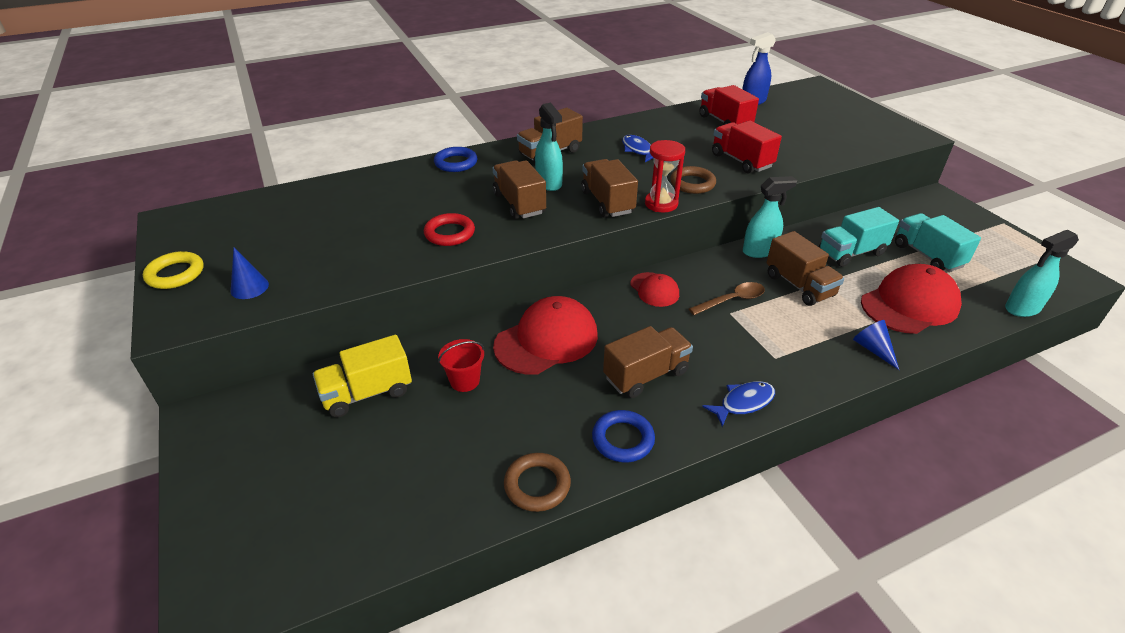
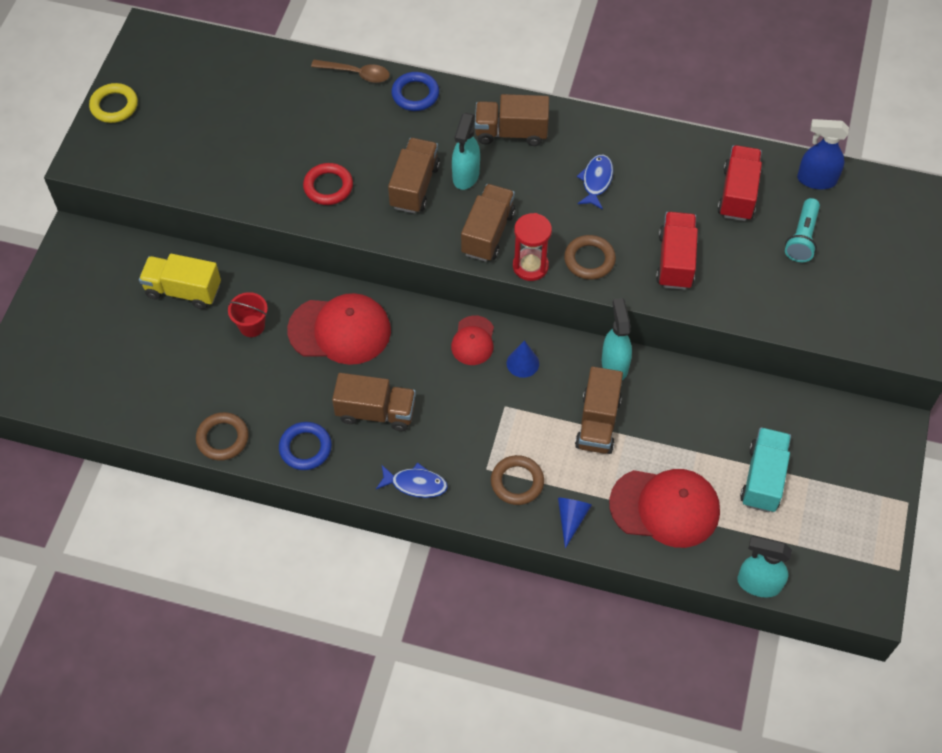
camera: 40 degrees right, 20 degrees up
(249, 287) = (150, 154): blue cone -> blue cone (522, 363)
(732, 300) = (522, 396): brown spoon -> brown spoon (356, 74)
(759, 251) = (614, 364): turquoise spray bottle -> turquoise spray bottle turned 120 degrees counterclockwise
(787, 123) = (802, 238): none -> turquoise flashlight
(807, 351) = (517, 482): none -> brown ring
(851, 253) = (695, 425): turquoise truck -> none

